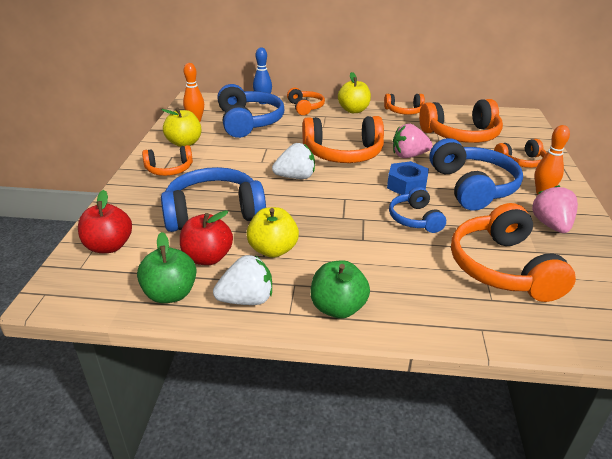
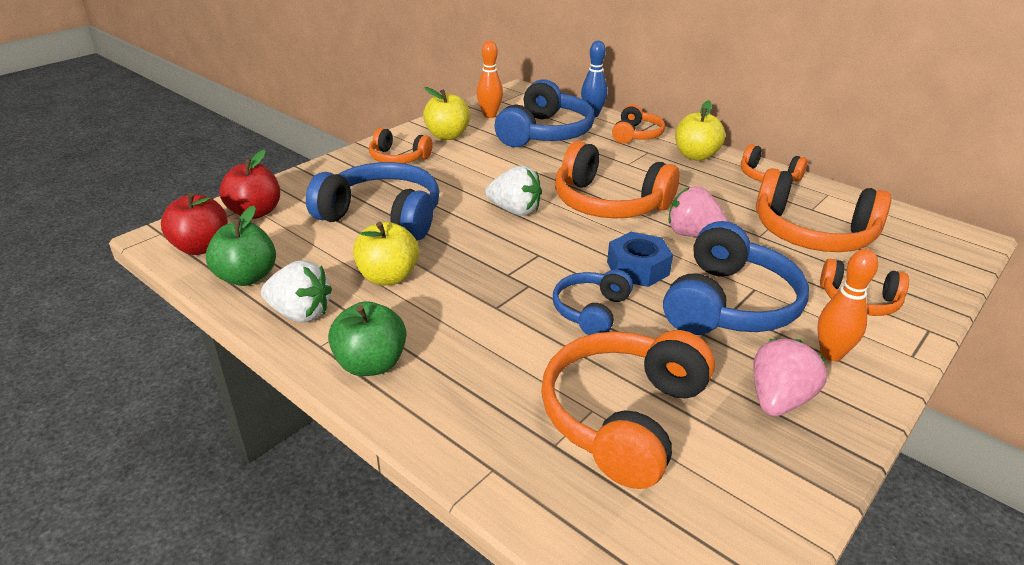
camera: 35 degrees right, 0 degrees up
(207, 258) = (320, 258): red apple -> red apple (201, 247)

